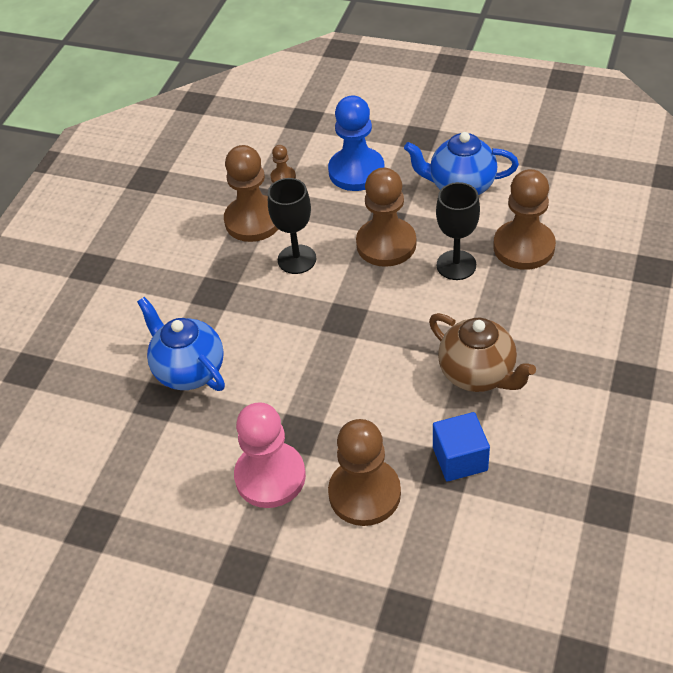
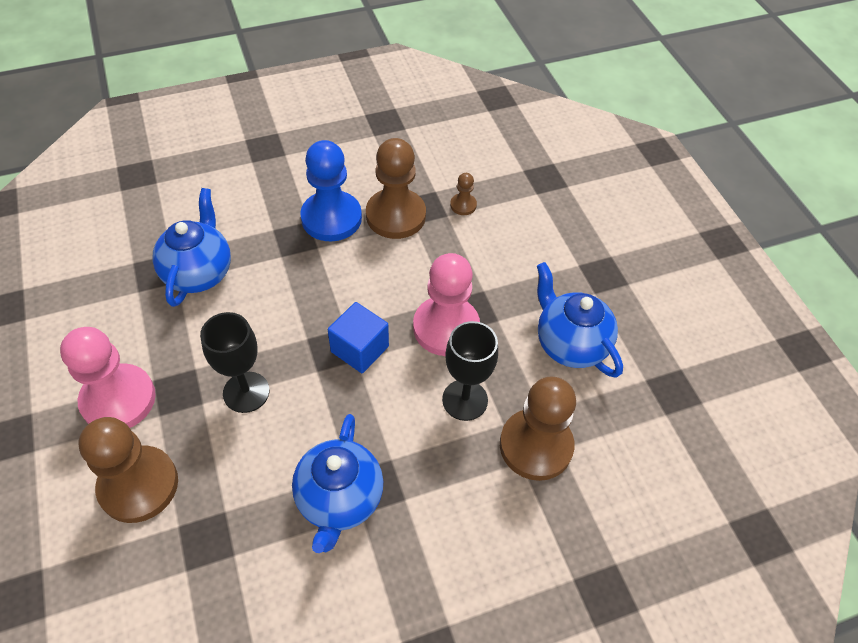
camera: 45 degrees right, 5 degrees up
(297, 259) = (375, 272): black goblet -> black goblet (246, 392)
(356, 171) = (516, 252): blue pawn -> blue pawn (331, 218)
(386, 244) = (446, 327): brown pawn -> pink pawn
(460, 458) = (224, 544): blue cube -> blue cube (359, 349)
(478, 374) = (339, 500): brown teapot -> blue teapot

